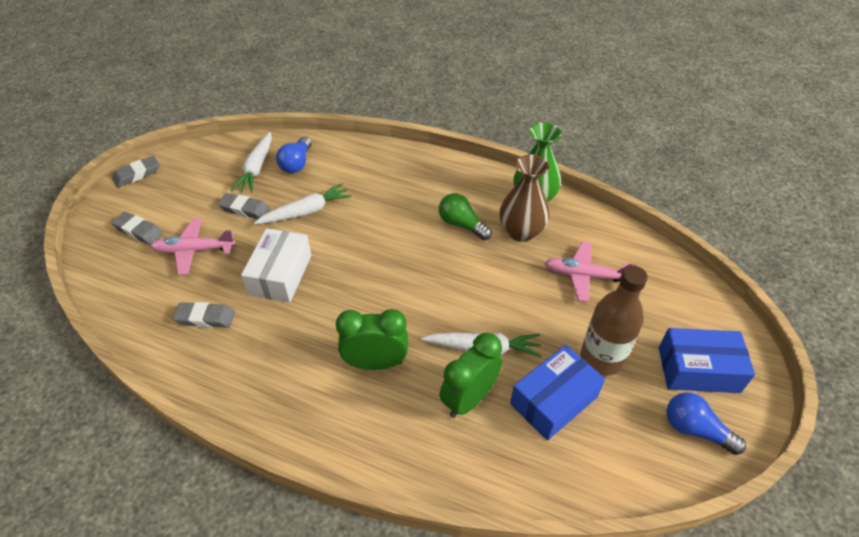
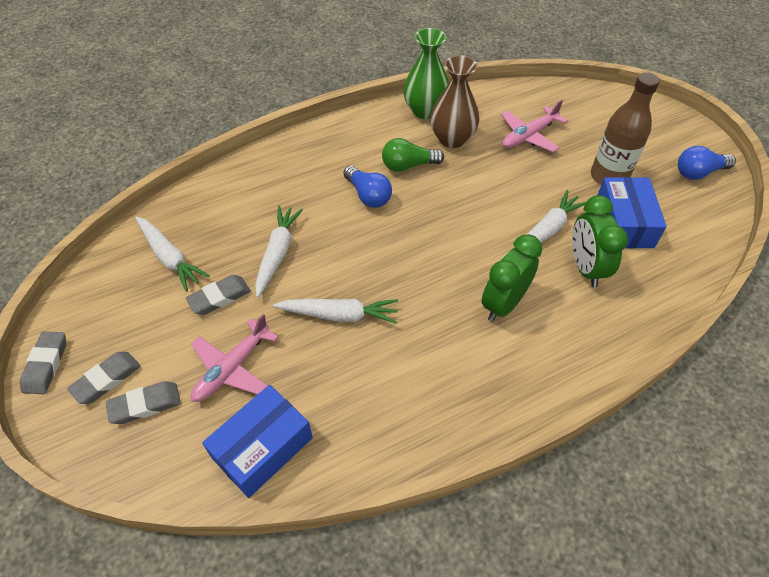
camera: 50 degrees left, 5 degrees up
(205, 318) = (336, 402): grey eraser -> grey eraser (106, 379)
(280, 274) = (339, 315): white box -> white carrot
(297, 163) = (202, 224): blue light bulb -> blue light bulb (368, 195)
(698, 369) = (655, 139): blue box -> blue box (262, 448)

